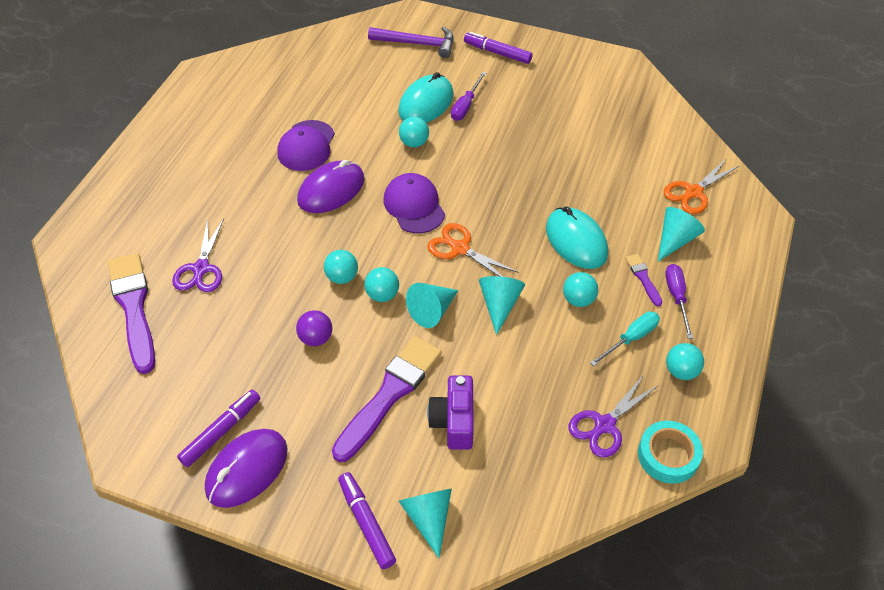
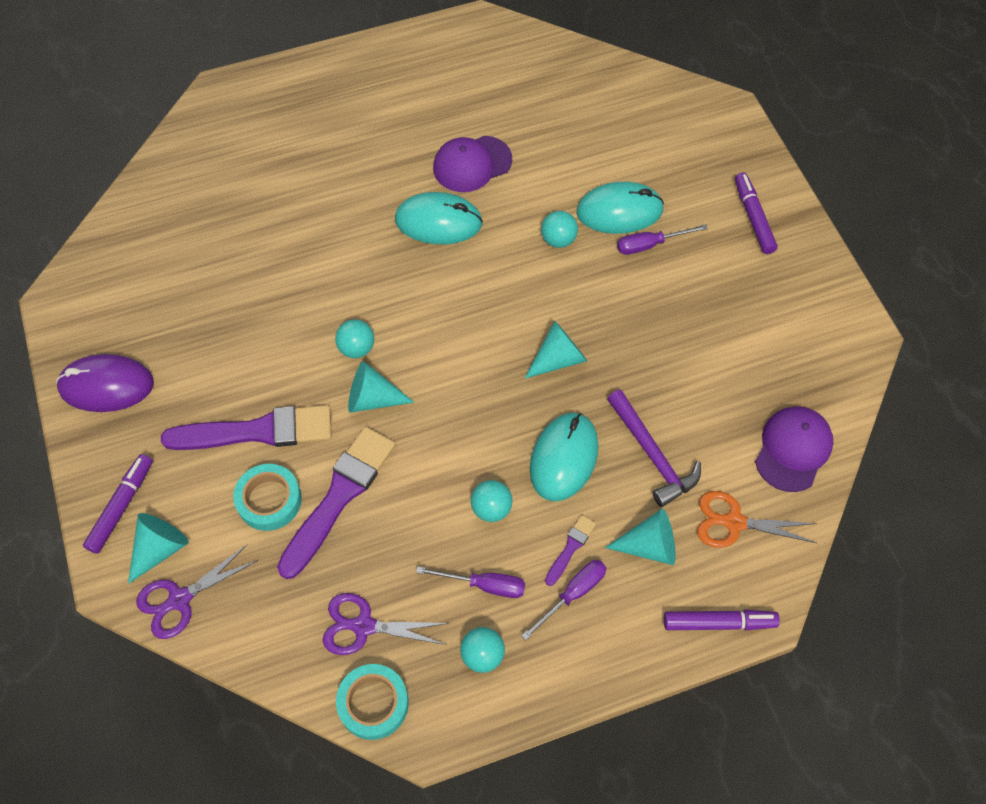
camera: 50 degrees right, 10 degrees up
(133, 307) = (192, 189): purple brush -> purple brush (339, 496)
(201, 268) = (269, 200): purple scissors -> purple scissors (180, 599)
(221, 431) = (127, 341): purple marker -> purple marker (719, 623)
(316, 338) = (269, 335): purple ball -> none
(331, 190) = (438, 222): purple mouse -> turquoise mouse
(342, 277) = (349, 304): turquoise ball -> none
(414, 206) = (481, 296): purple cap -> purple cap (793, 449)
(417, 44) = (692, 146): purple hammer -> purple hammer (652, 455)
(454, 421) = (269, 500): purple camera -> turquoise tape
(460, 248) = (464, 369): orange scissors -> none
(499, 305) = (426, 447): turquoise cone -> turquoise cone (558, 358)
(631, 338) = (484, 585): turquoise screwdriver -> purple screwdriver

